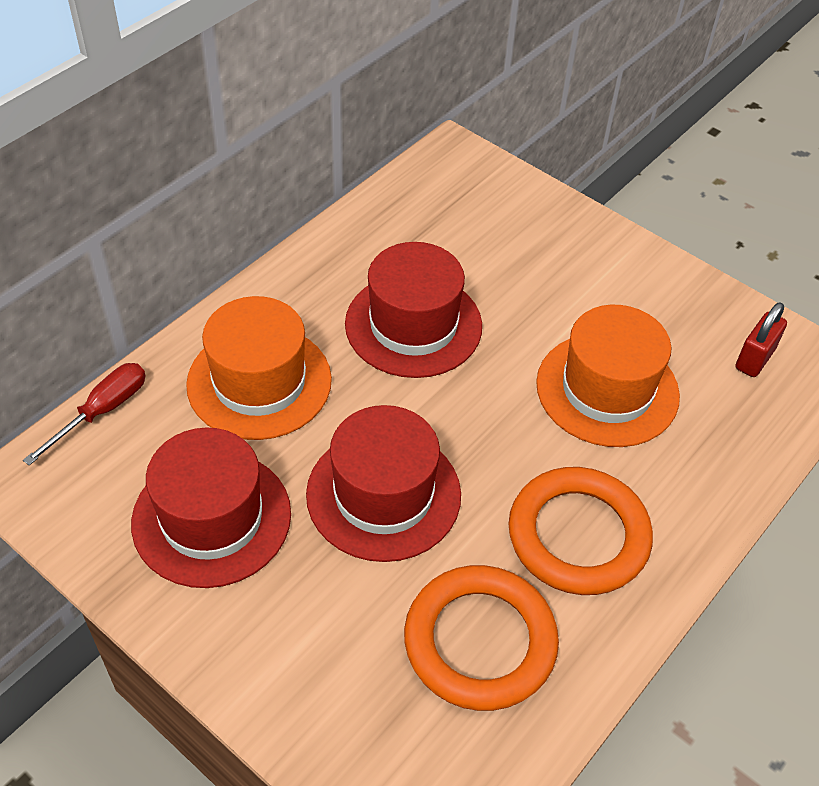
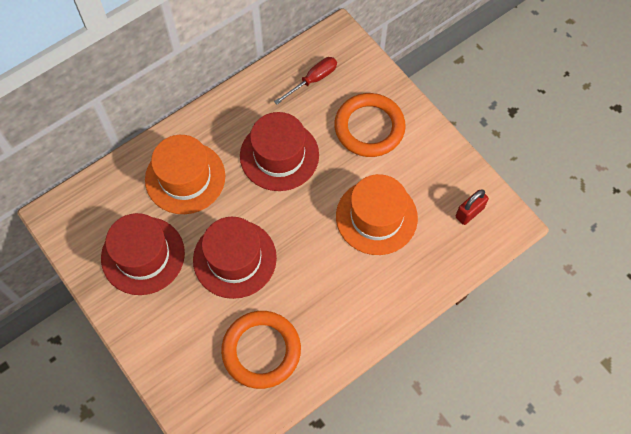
camera: 15 degrees right, 15 degrees up
(102, 411) = (99, 181): red screwdriver -> red screwdriver (313, 80)
(578, 535) = (330, 302): orange ring -> orange ring (369, 127)

